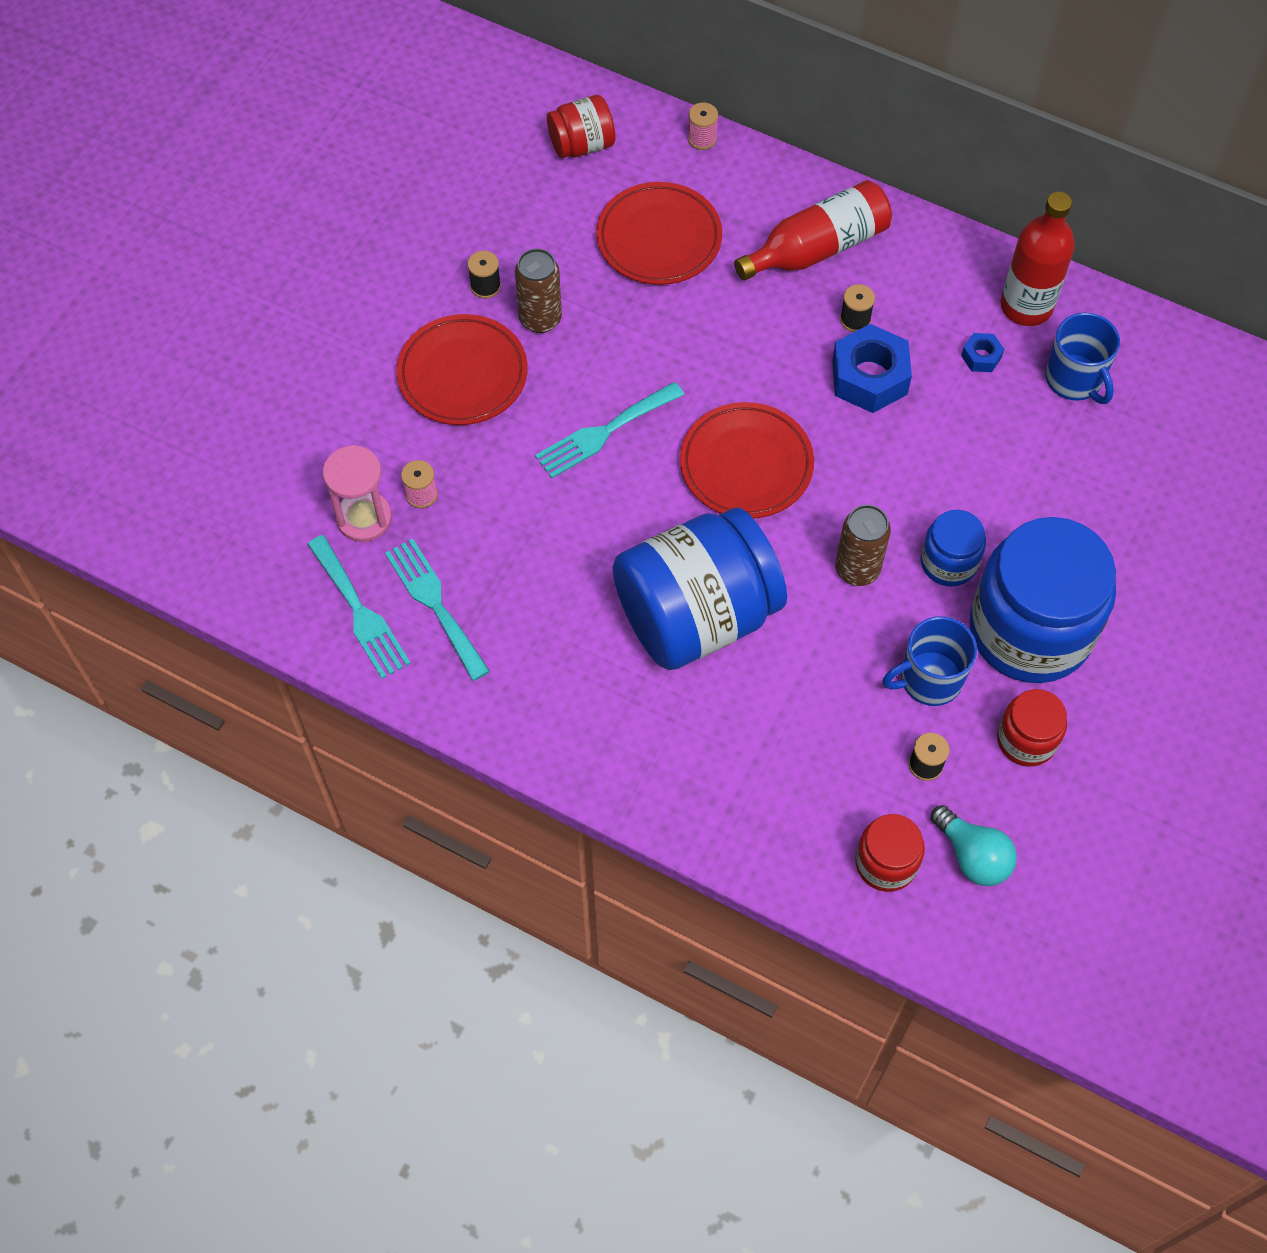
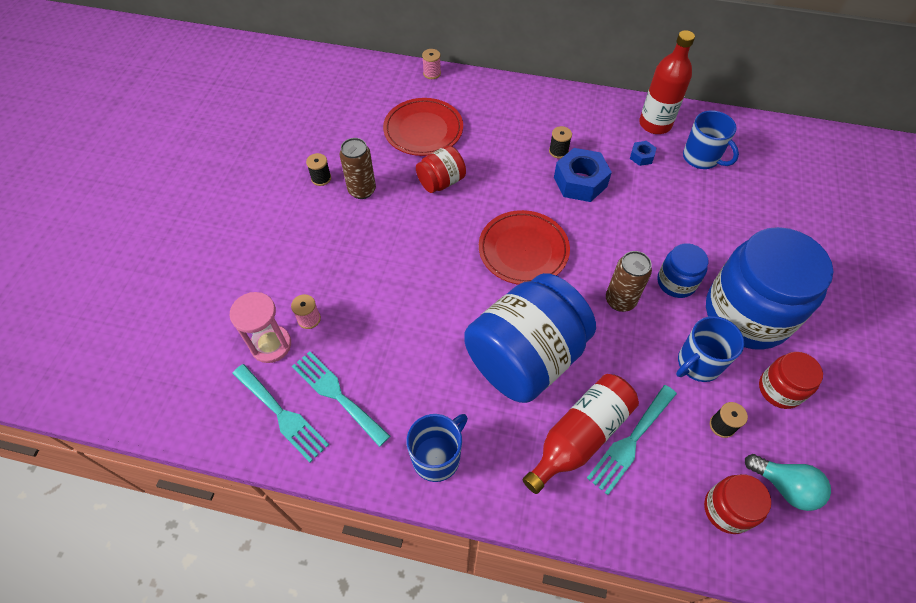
camera: 15 degrees left, 5 degrees down
(462, 374) = (319, 234): red plate -> none
(542, 711) = (437, 457): none -> blue mug
(582, 145) = (361, 89): red jar -> red jar (441, 182)
(604, 432) = (424, 250): turquoise fork -> turquoise fork (630, 442)
(817, 248) = (520, 117): red bottle -> red bottle (580, 436)

